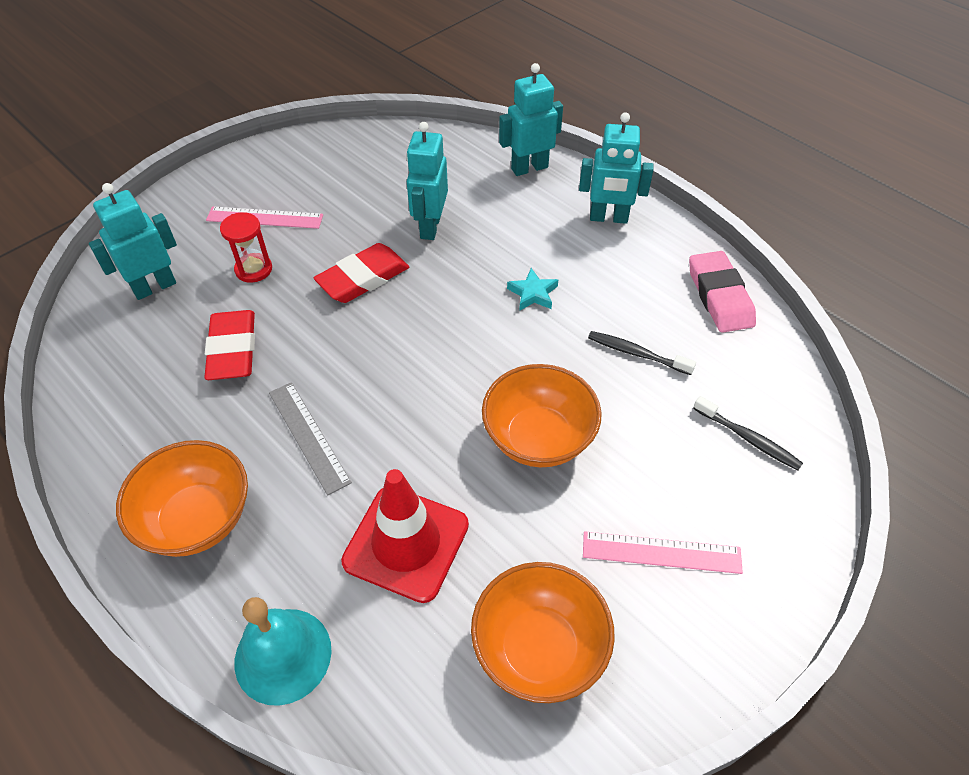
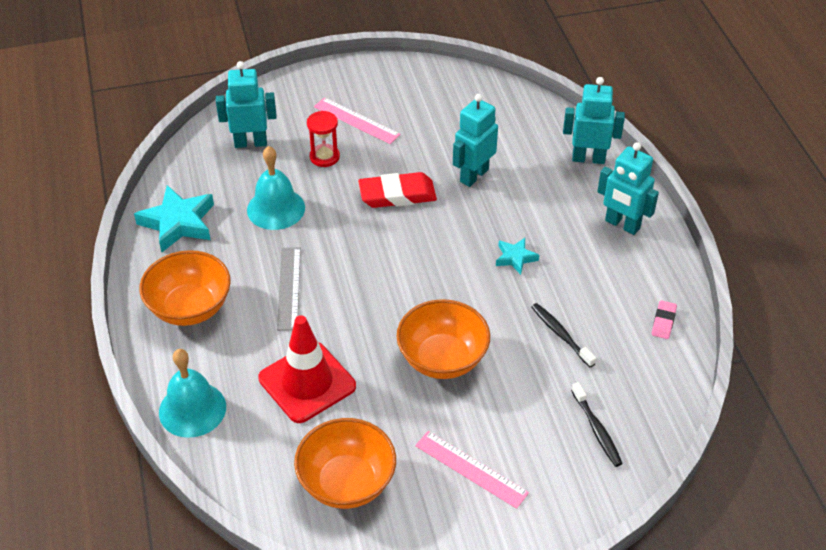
camera: 30 degrees right, 5 degrees down
(118, 418) = (178, 223): none -> turquoise star
(233, 349) = (276, 208): red eraser -> turquoise bell
(719, 296) = (663, 322): pink eraser -> pink eraser, size x0.51

